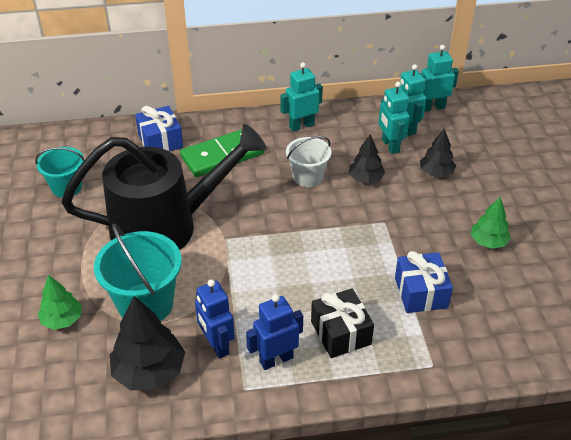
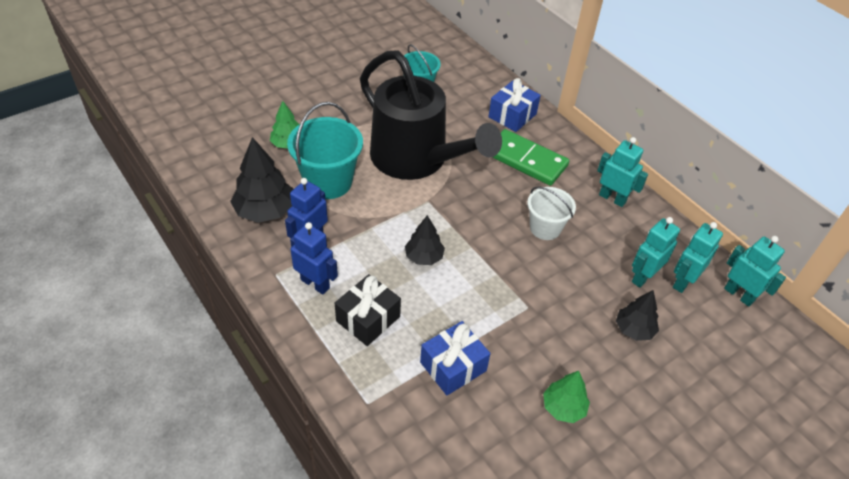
camera: 60 degrees right, 5 degrees up
(366, 179) = (578, 273): black tree -> black tree (424, 257)

